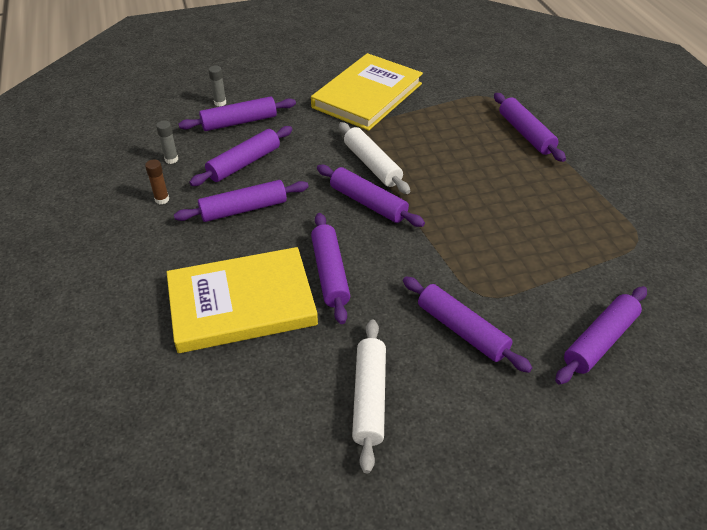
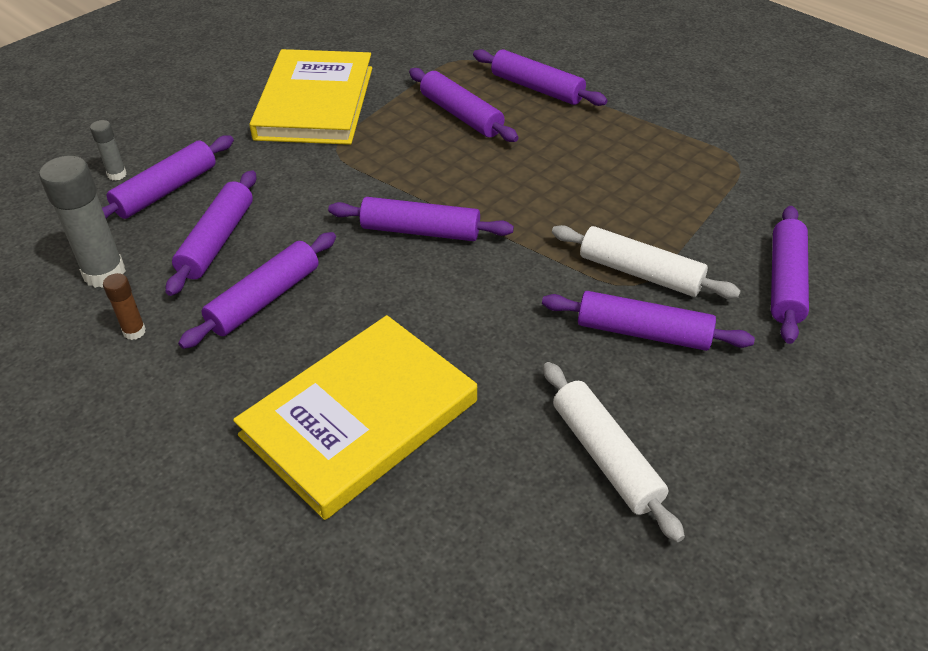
camera: 30 degrees left, 0 degrees up
(171, 159) = (104, 273): grey glue stick -> grey glue stick, size x1.96
(330, 273) = (442, 332): purple rolling pin -> purple rolling pin (461, 115)
(372, 165) = (388, 184): white rolling pin -> white rolling pin (640, 273)

